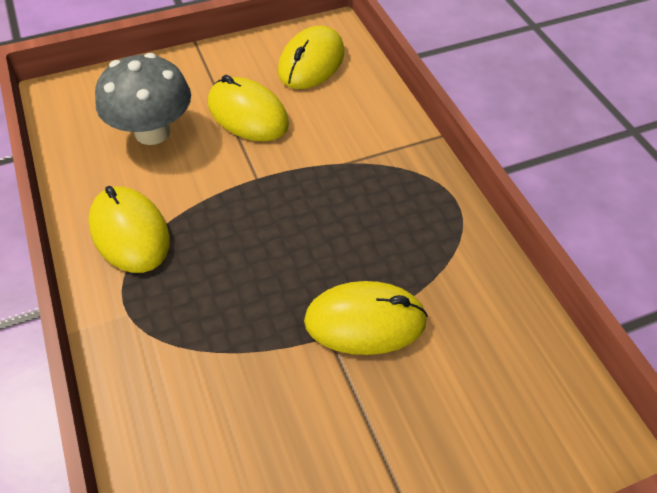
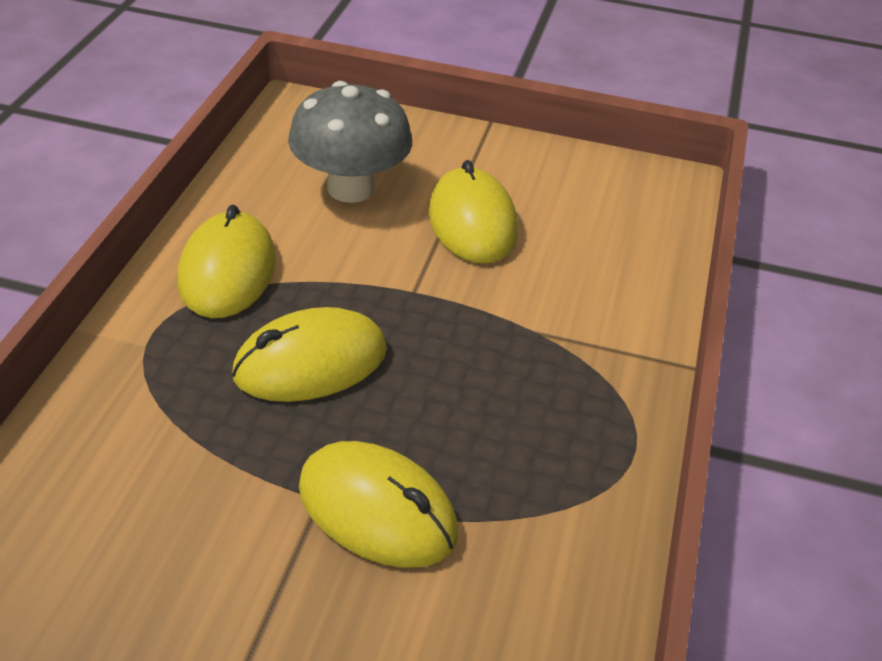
camera: 35 degrees right, 10 degrees down
(311, 62) = (606, 205): yellow mouse -> yellow mouse (310, 362)

